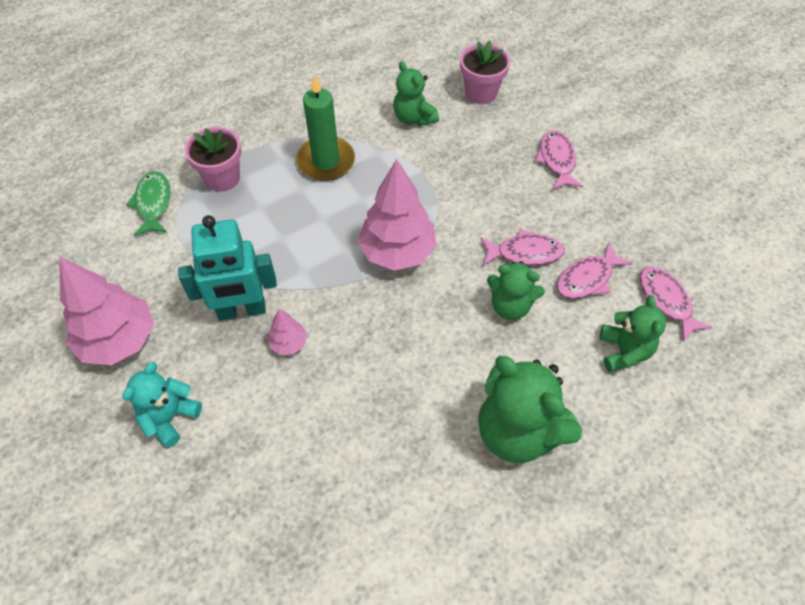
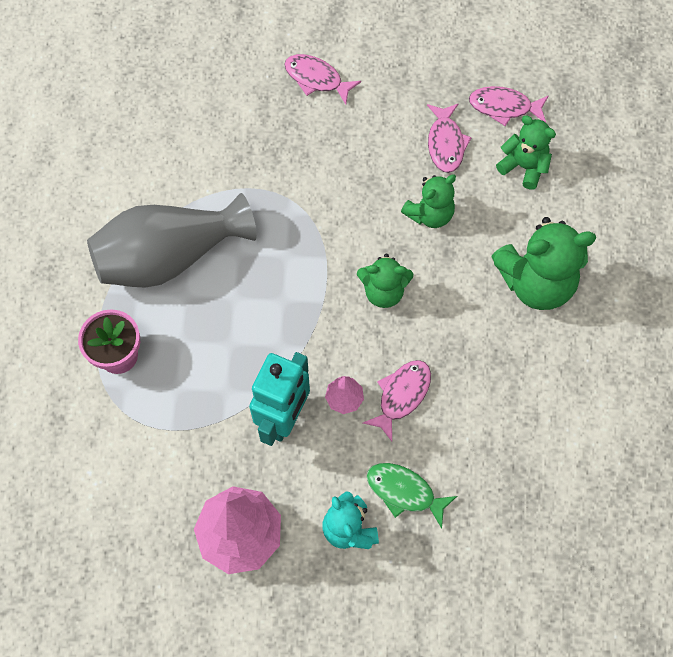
camera: 55 degrees left, 10 degrees up
(153, 203) = (101, 432): green fish -> green fish (404, 492)
(326, 161) = (170, 257): green candle -> grey vase
(397, 252) = (316, 262): pink tree -> none
(414, 118) = (178, 154): green teddy bear -> green teddy bear (383, 291)
(481, 93) = (193, 81): pink flower pot -> none
(525, 252) = (389, 169): pink fish -> pink fish (401, 395)

